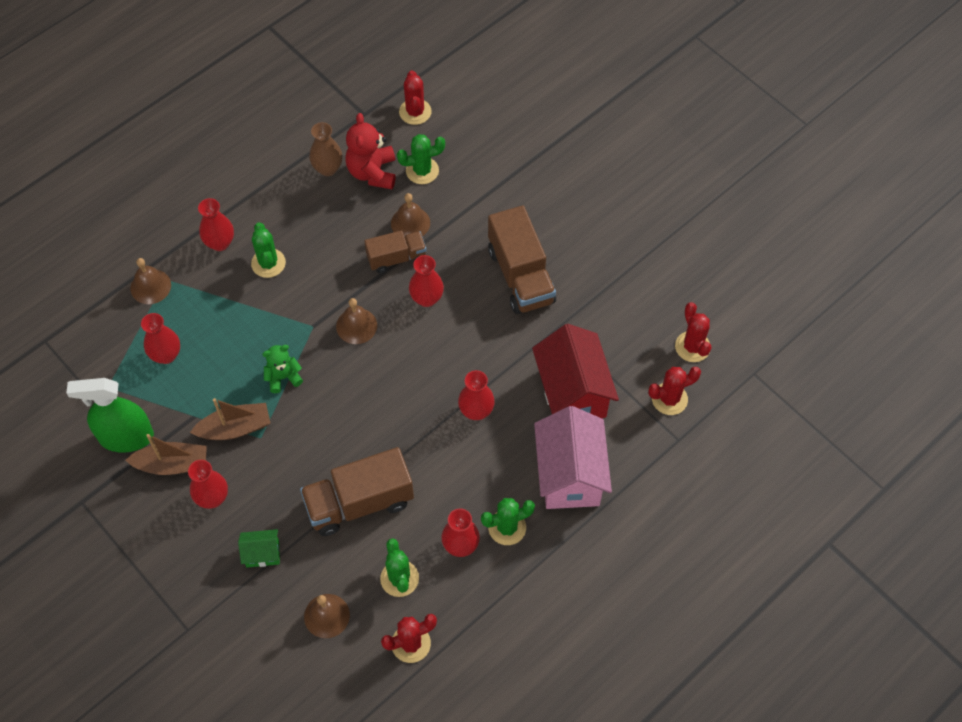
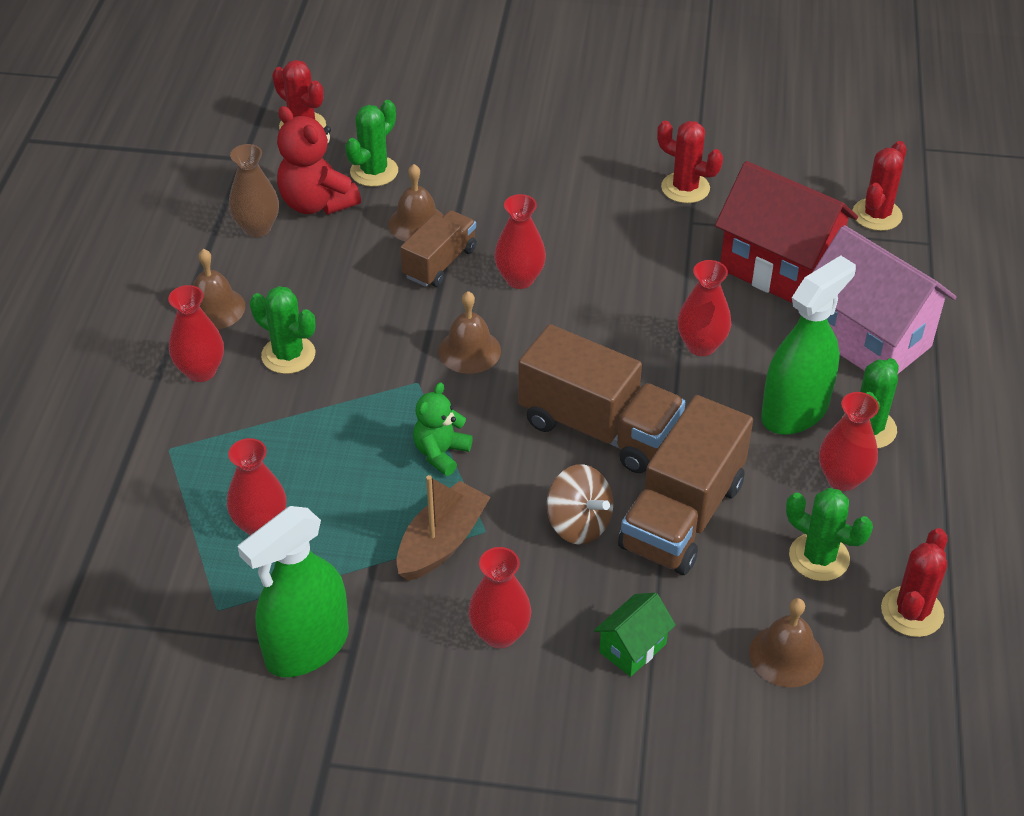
camera: 40 degrees left, 15 degrees down
(150, 286) = (156, 468): brown bell -> brown bell (214, 308)
(172, 464) = (405, 634): brown boat -> none
(306, 468) = (578, 524): none -> brown spinning top
(480, 488) = (794, 411): none -> green spray bottle
(520, 276) = (597, 201): brown truck -> brown truck (598, 428)
(692, 347) = (841, 160): red cactus -> red cactus (685, 188)

